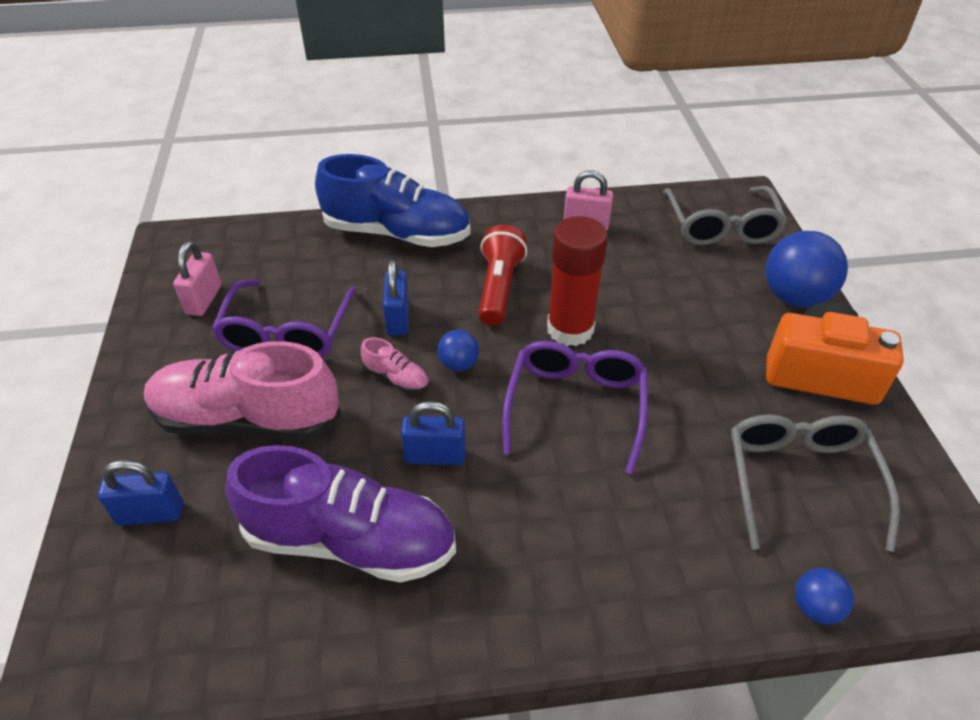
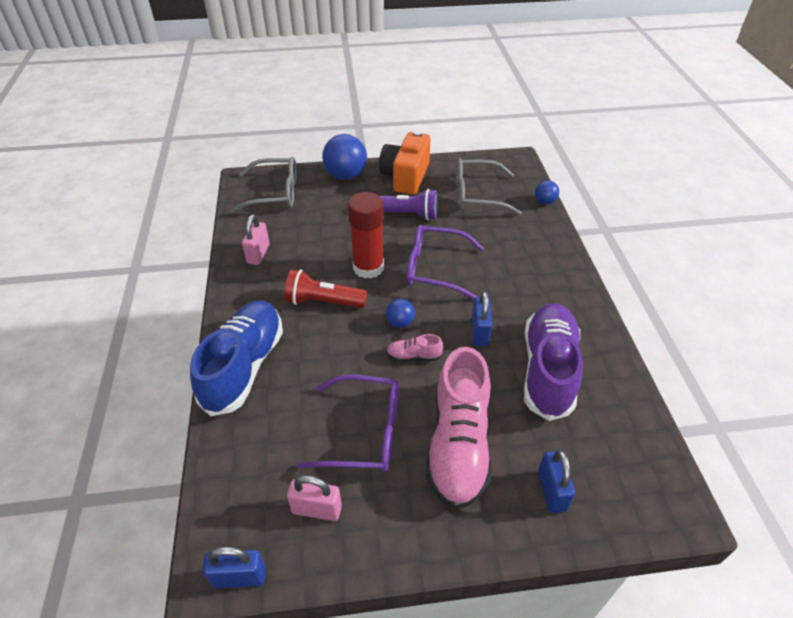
camera: 90 degrees left, 0 degrees up
(396, 378) = (414, 356): pink shoe -> pink shoe turned 120 degrees counterclockwise
(398, 319) = (353, 359): blue padlock -> blue padlock (239, 577)
(709, 373) = (407, 214): none -> purple flashlight

